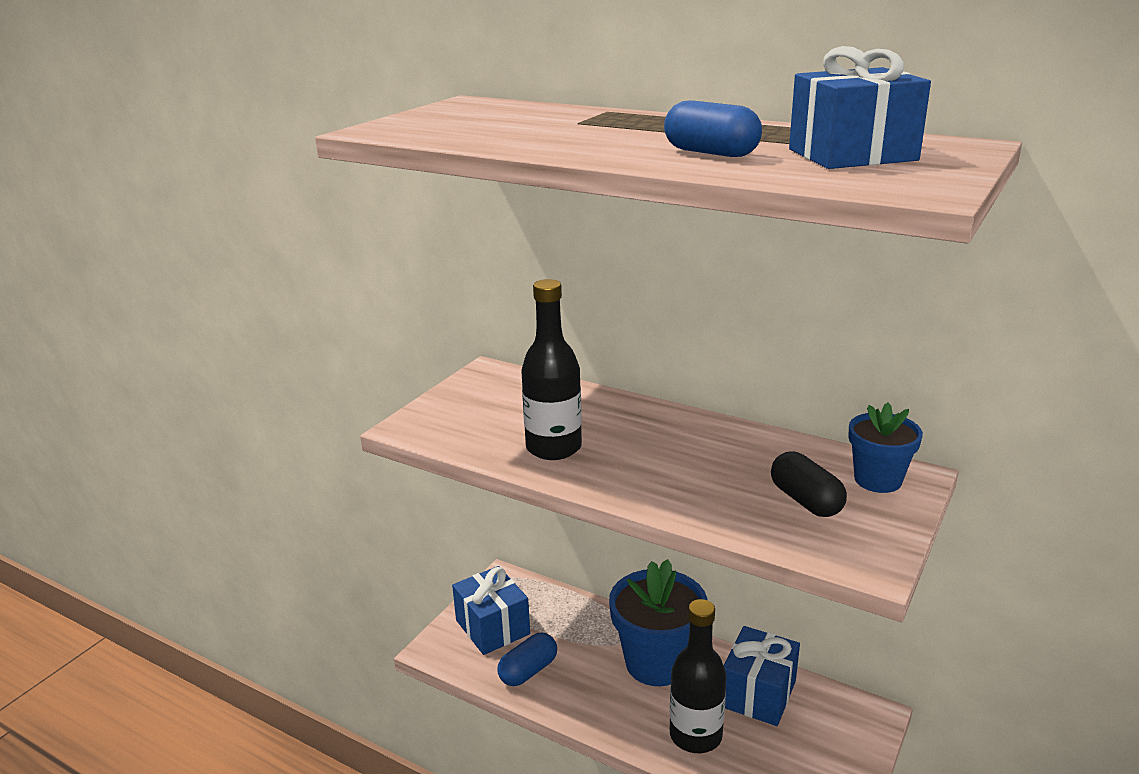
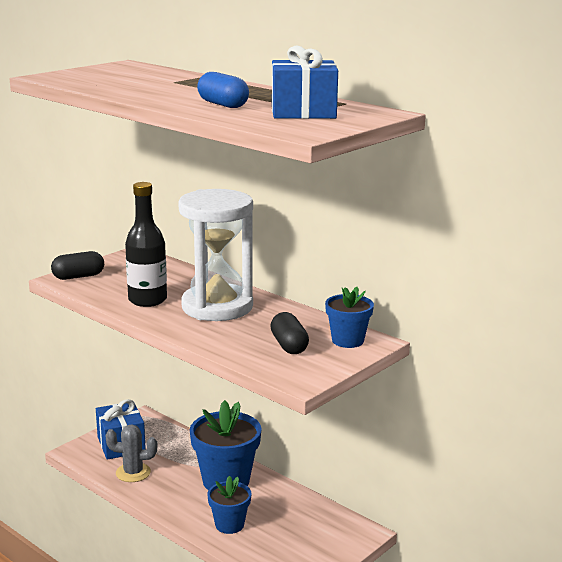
camera: 10 degrees right, 5 degrees down
(430, 420) = (78, 276): none -> black capsule
(528, 671) = (133, 473): blue capsule -> grey cactus
(658, 446) = (217, 307): none -> white hourglass
(695, 735) = (229, 524): black bottle -> blue flower pot
(758, 693) = (288, 508): blue gift -> none

